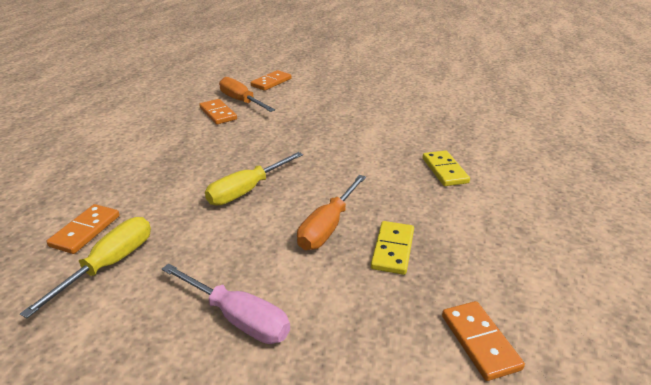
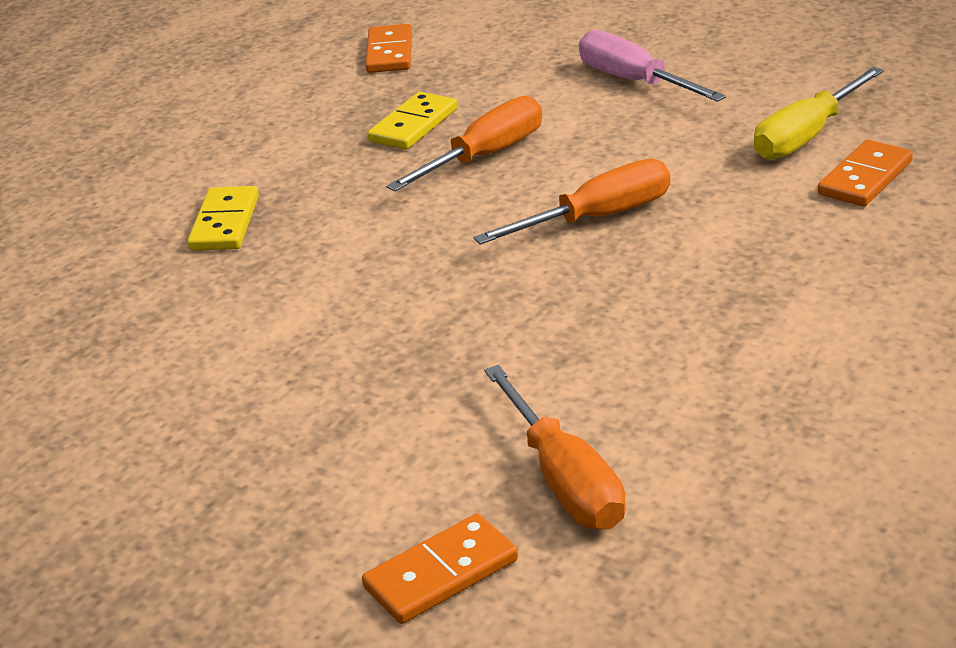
camera: 160 degrees left, 0 degrees up
(218, 114) = (639, 431): orange domino -> none
(246, 191) = (598, 218): yellow screwdriver -> orange screwdriver

